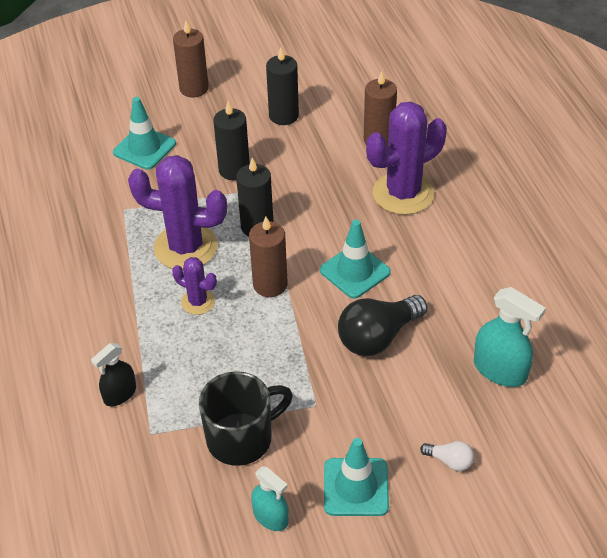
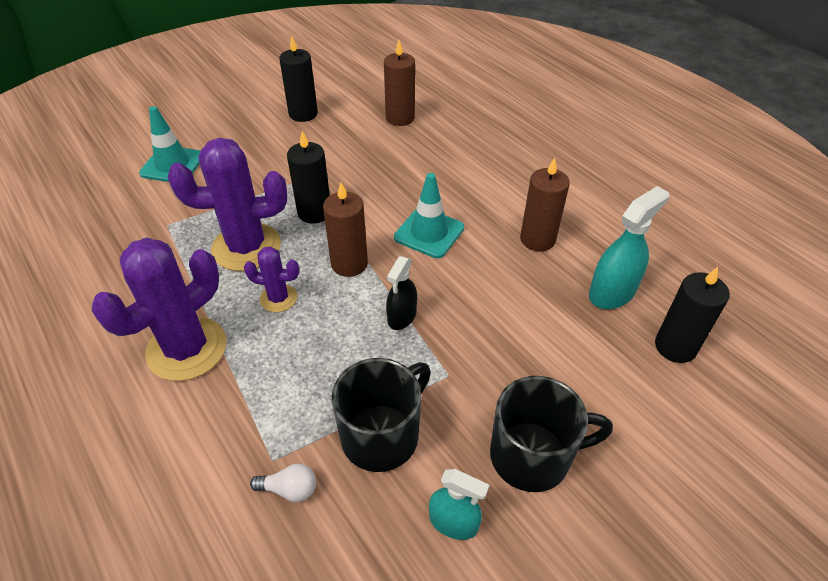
camera: 20 degrees left, 0 degrees up
(120, 394) = (220, 422): black spray bottle -> black spray bottle (402, 316)
(194, 88) = (207, 106): brown candle -> brown candle (537, 239)
(234, 170) = (272, 167): black candle -> black candle (675, 346)
(356, 487) = (532, 456): turquoise traffic cone -> black mug
(378, 337) = (480, 289): black light bulb -> none
(403, 193) = (443, 156): purple cactus -> purple cactus (187, 349)
(450, 461) = (614, 397): white light bulb -> white light bulb (289, 489)
(500, 370) = (612, 292): turquoise spray bottle -> turquoise spray bottle turned 60 degrees counterclockwise

